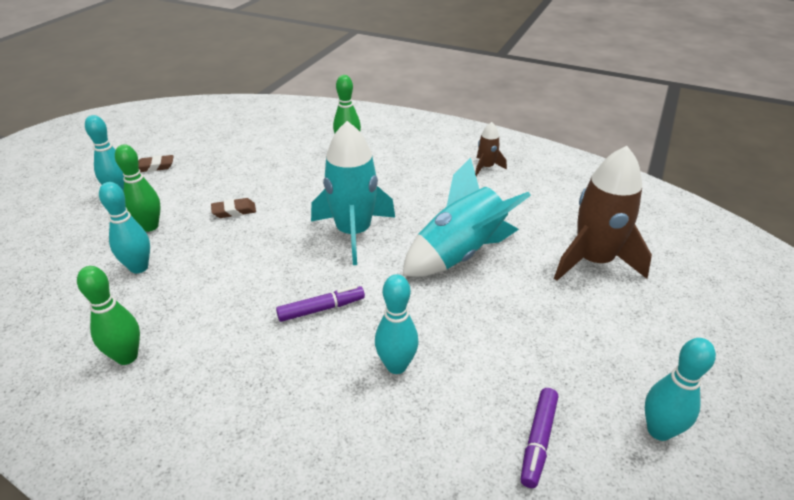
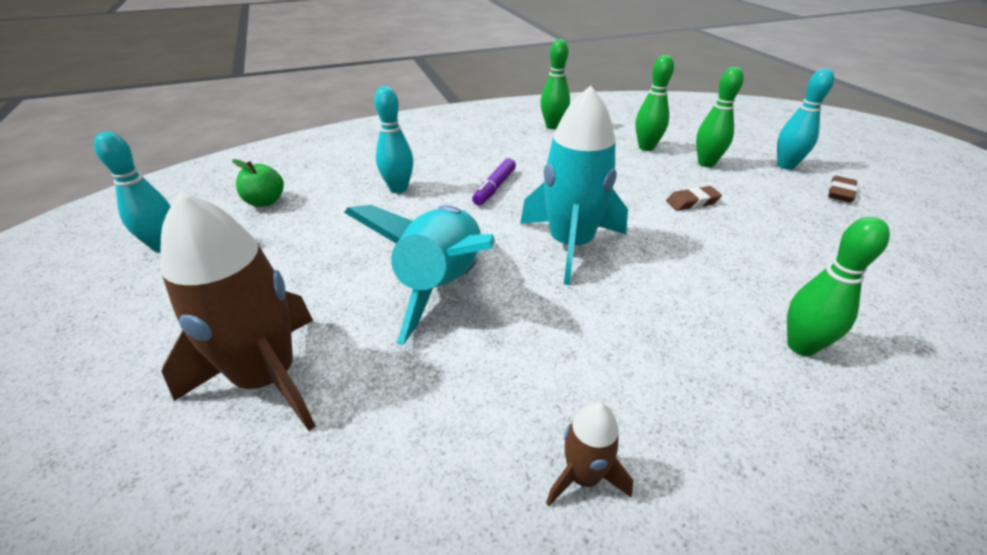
camera: 135 degrees right, 0 degrees up
(139, 267) = (646, 147): turquoise bowling pin -> green bowling pin
(234, 211) = (692, 202): brown eraser -> brown eraser turned 45 degrees clockwise
(538, 440) = (265, 202): purple marker -> green apple

